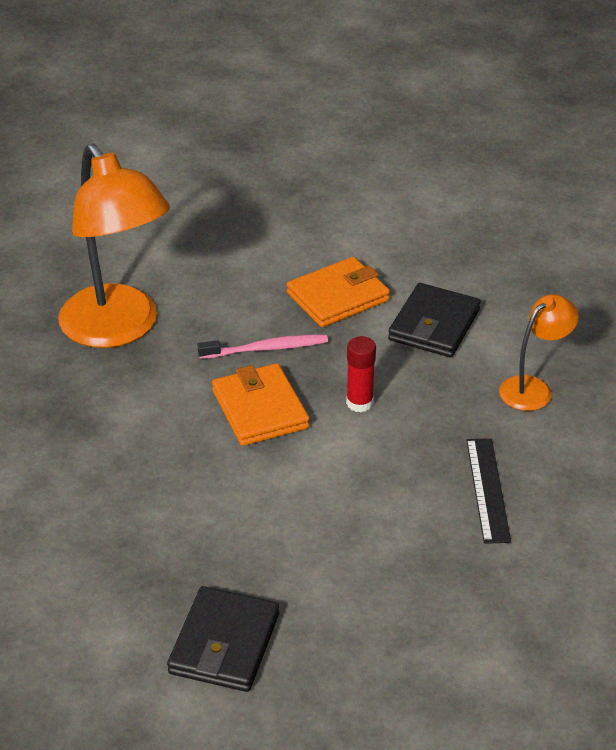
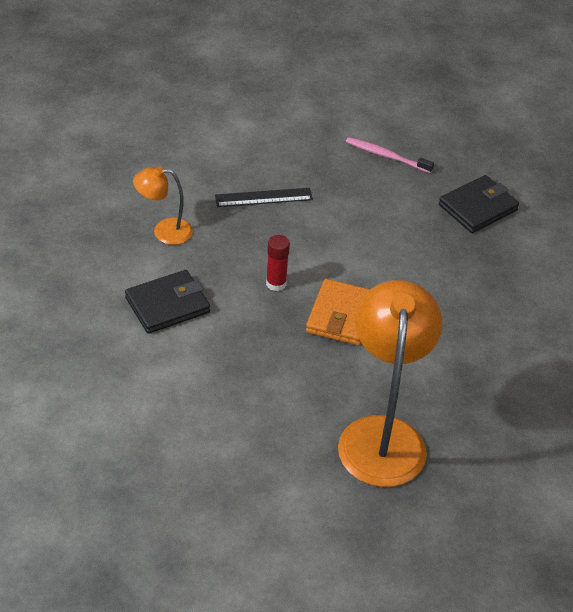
camera: 145 degrees left, 5 degrees up
(266, 349) = (294, 355): pink toothbrush -> pink toothbrush (386, 156)
(338, 297) = (203, 365): orange wallet -> none
(487, 489) = (263, 198): black ruler -> black ruler turned 45 degrees clockwise

